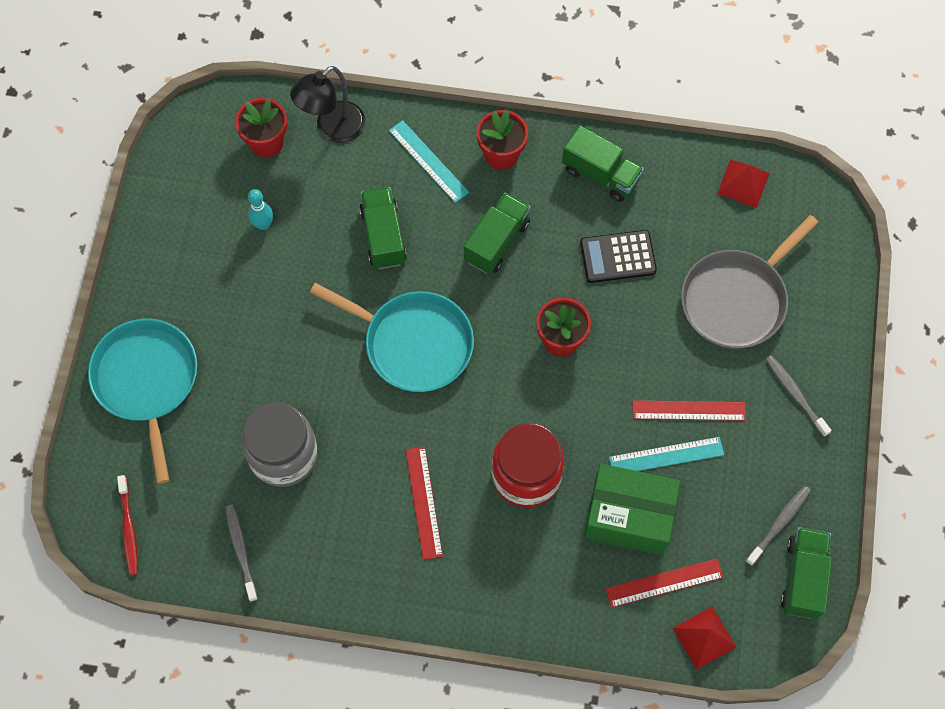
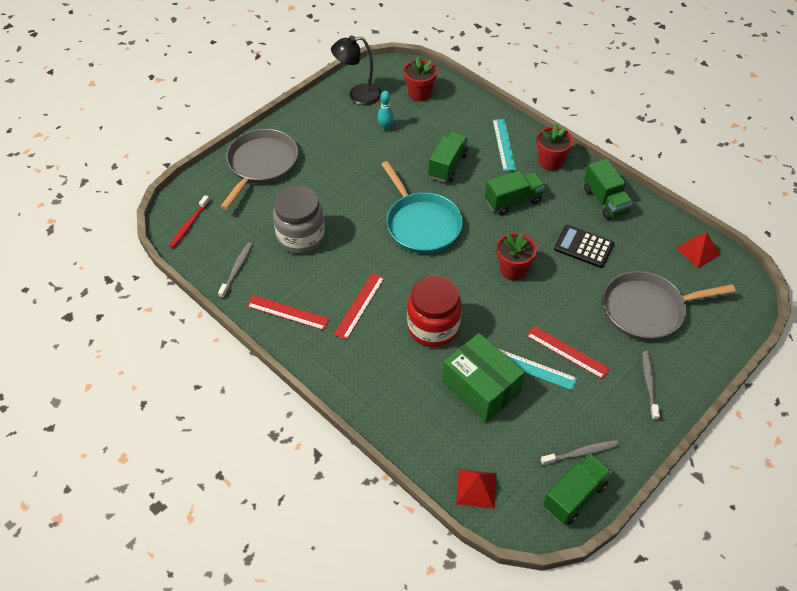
camera: 35 degrees right, 15 degrees down
(147, 381) = (261, 165): turquoise pan -> grey pan
(332, 129) = (461, 105): black lamp -> black lamp (358, 95)
(664, 583) = (474, 439): red ruler -> red ruler (287, 313)

